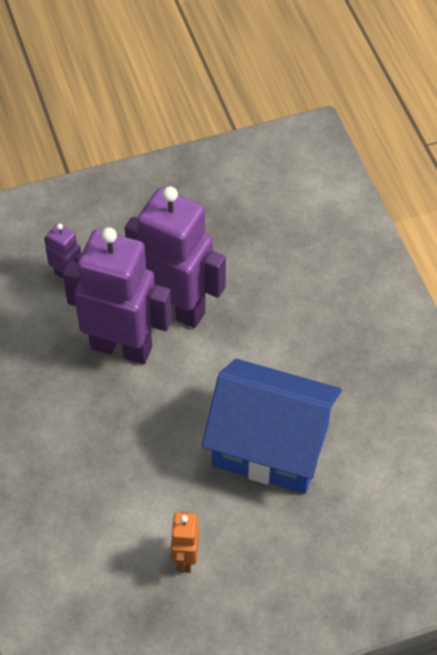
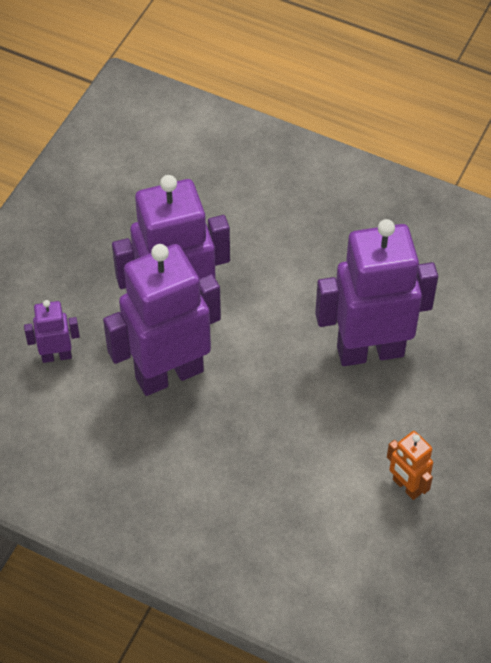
camera: 45 degrees left, 0 degrees up
(270, 446) = (370, 350): blue house -> purple robot

